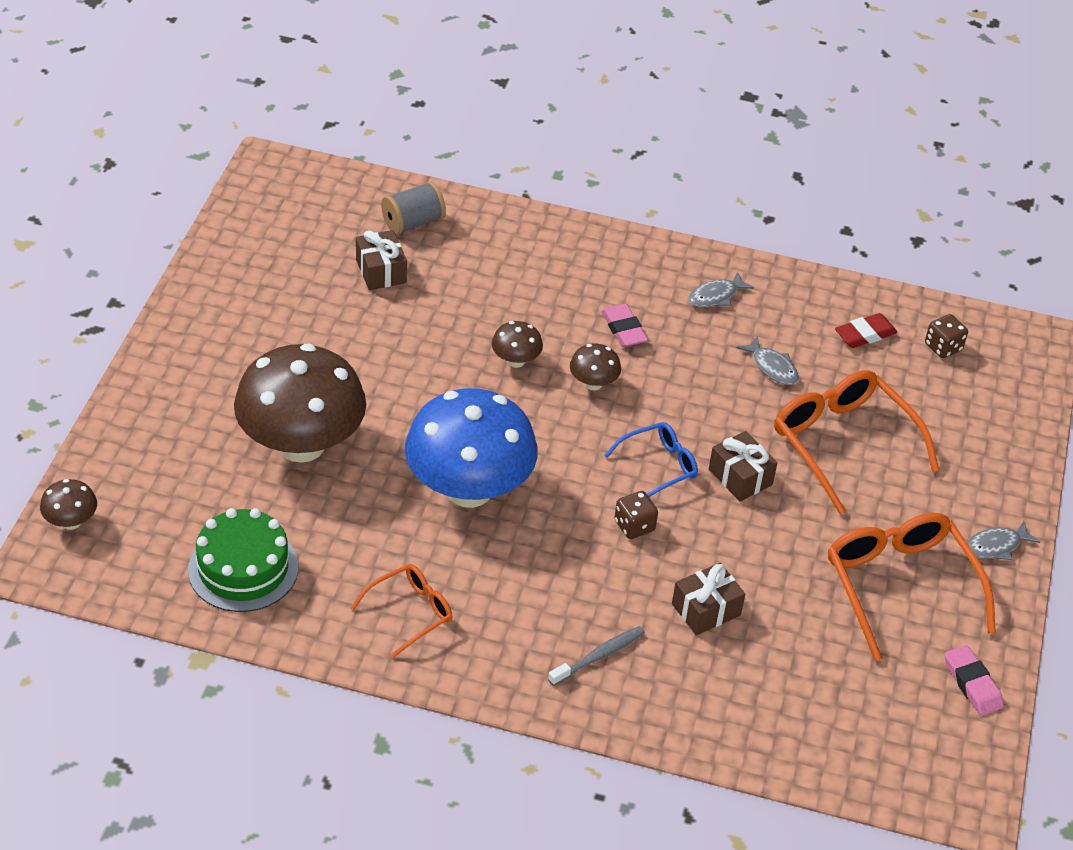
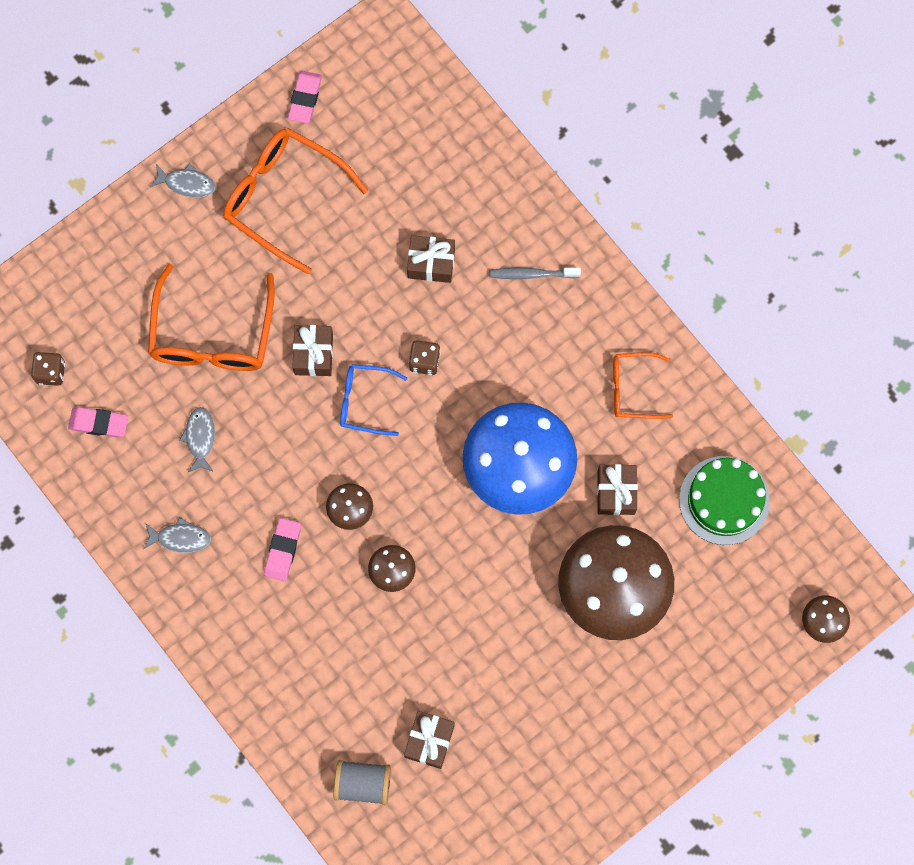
camera: 140 degrees left, 30 degrees up
(358, 519) = (616, 492): none -> brown gift
(865, 334) = (99, 423): red eraser -> pink eraser
(899, 585) = (283, 197): orange glasses -> orange glasses turned 105 degrees clockwise

